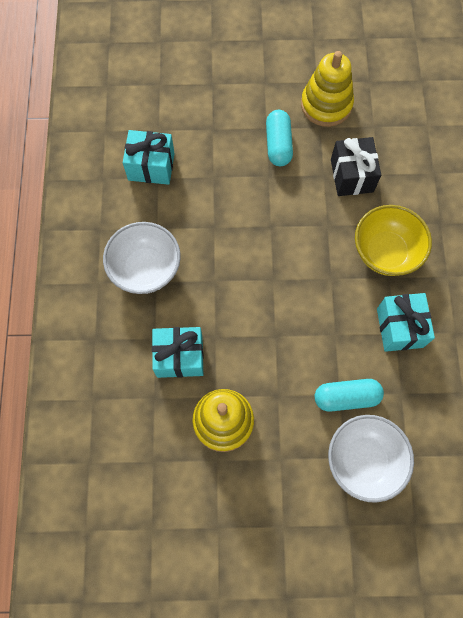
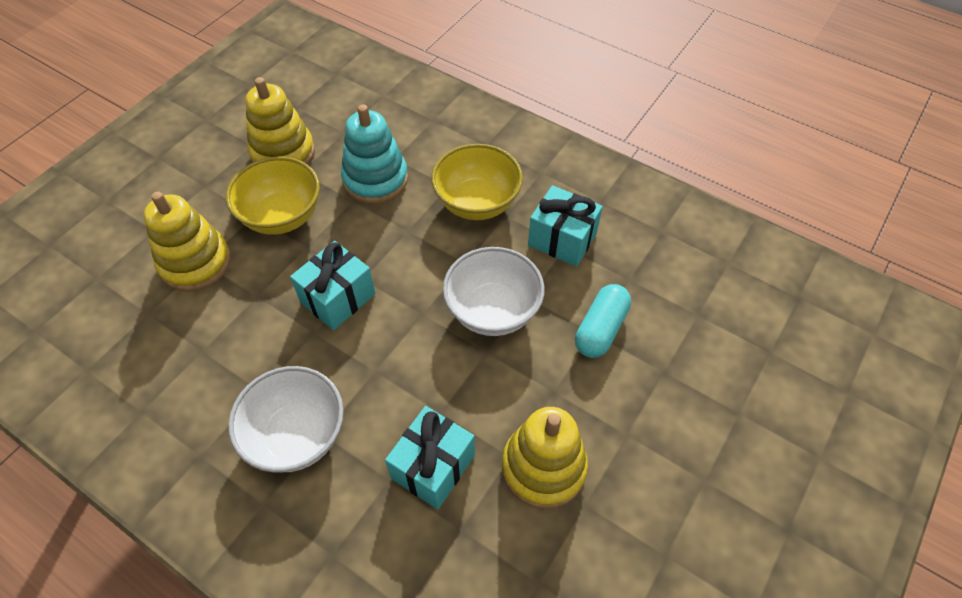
camera: 55 degrees left, 15 degrees down
(151, 166) = (181, 349): turquoise gift -> turquoise gift (338, 298)
(209, 125) = (195, 263): none -> yellow stacking toy
(278, 144) = (282, 216): turquoise capsule -> yellow bowl
(351, 176) = (375, 179): black gift -> turquoise stacking toy
(363, 460) = (677, 356): white bowl -> white bowl (493, 311)

